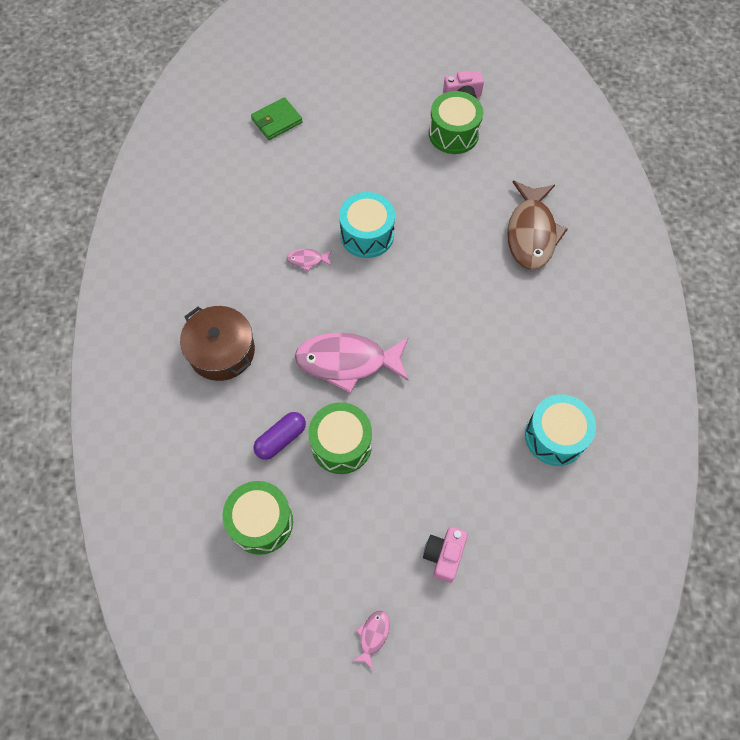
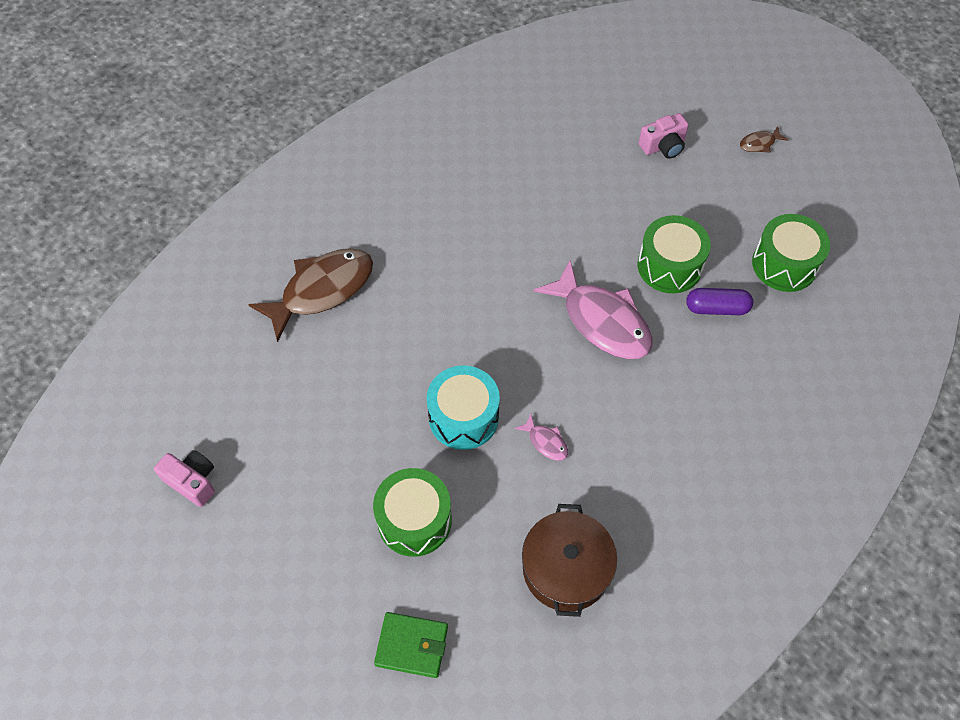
camera: 135 degrees left, 5 degrees down
(222, 351) = (707, 423): brown pot -> brown pot (566, 568)
(373, 636) = (759, 143): pink fish -> brown fish
(453, 134) = (256, 447): green drum -> green drum (414, 520)
(555, 436) = (501, 147): turquoise drum -> none

